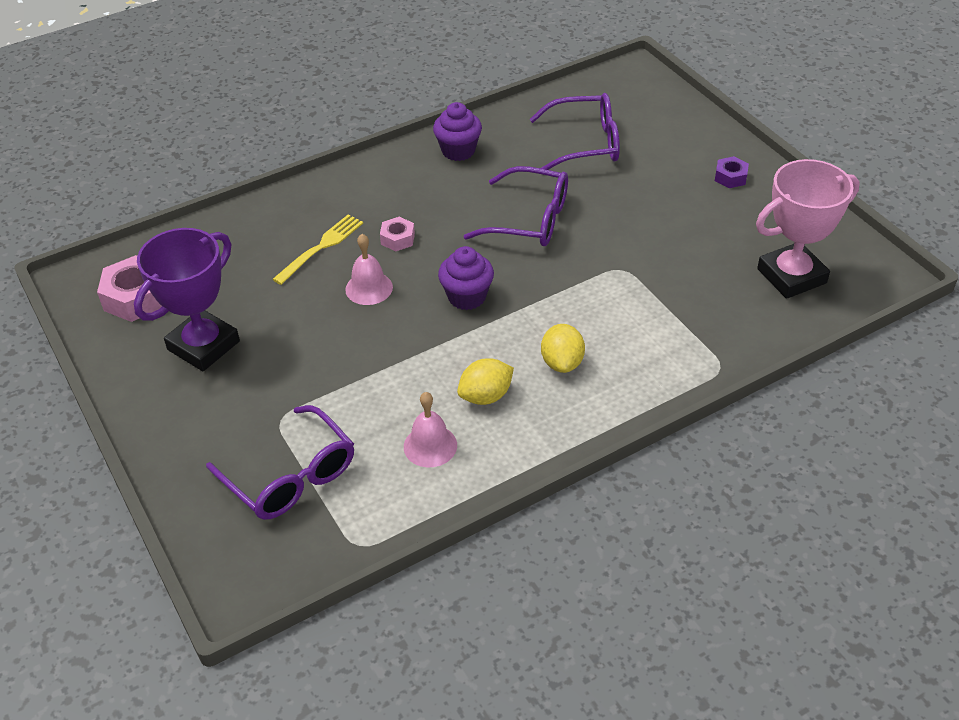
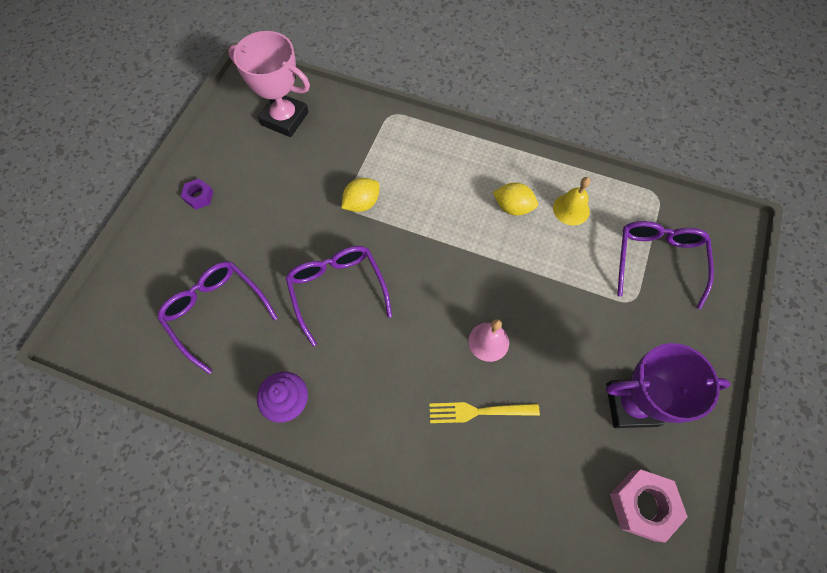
camera: 130 degrees left, 20 degrees up
(397, 239) = (426, 363): pink nut -> none
(430, 446) = (571, 209): pink bell -> yellow bell
(467, 297) = (444, 274): purple cupcake -> none
(562, 362) = (453, 187): yellow lemon -> yellow lemon (362, 203)

